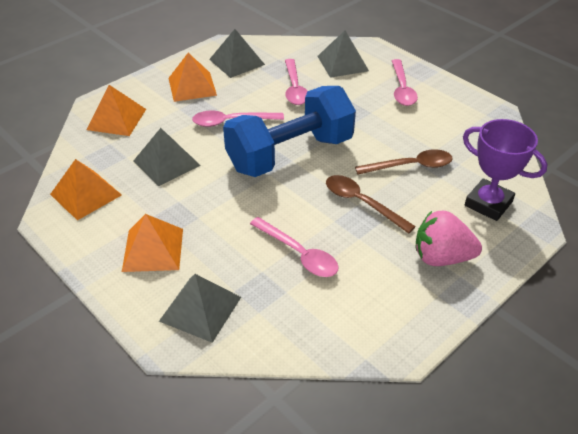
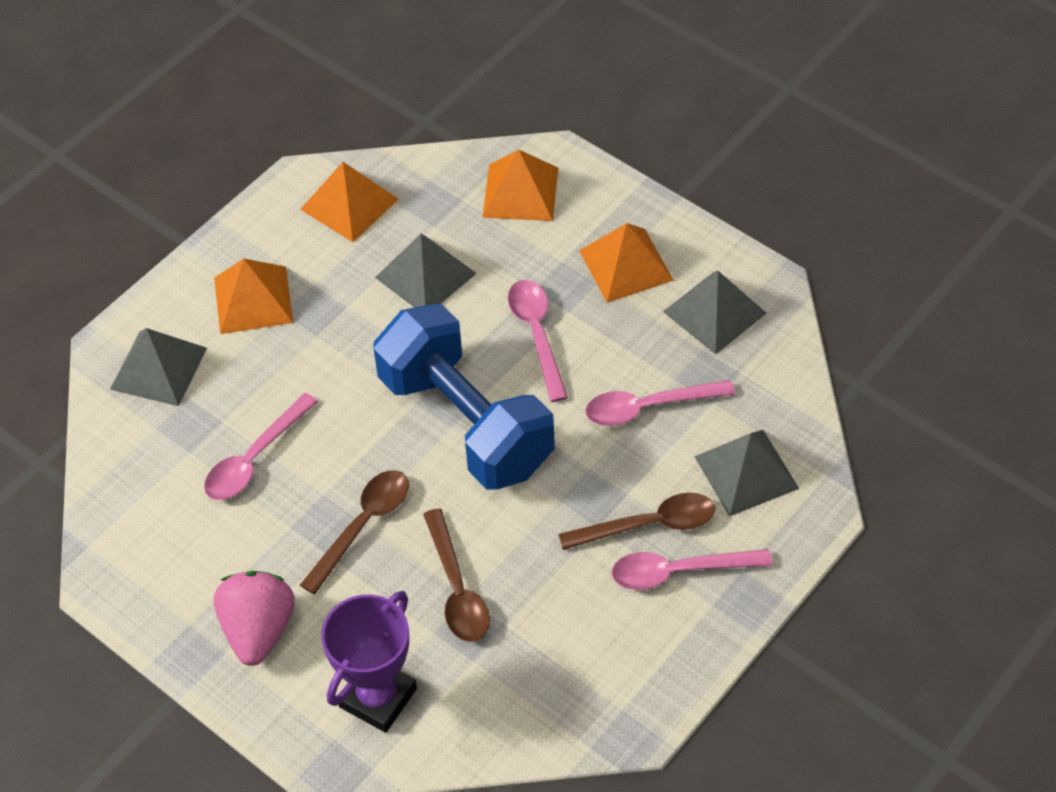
camera: 85 degrees right, 10 degrees up
(372, 95) = (648, 525): none -> brown spoon

